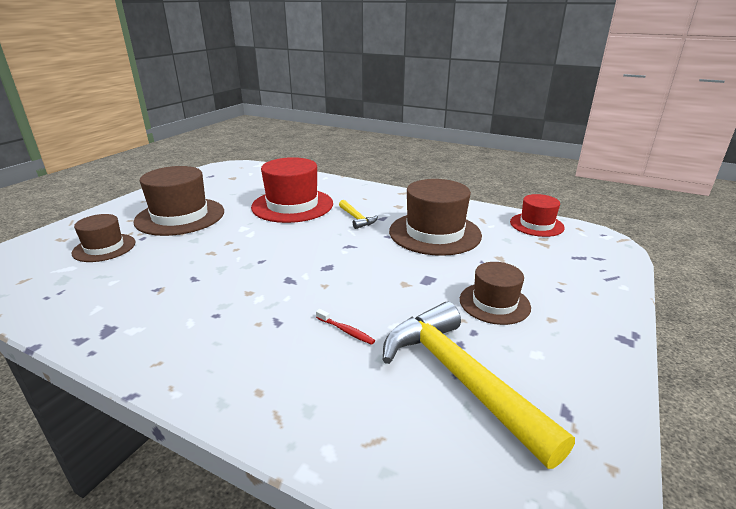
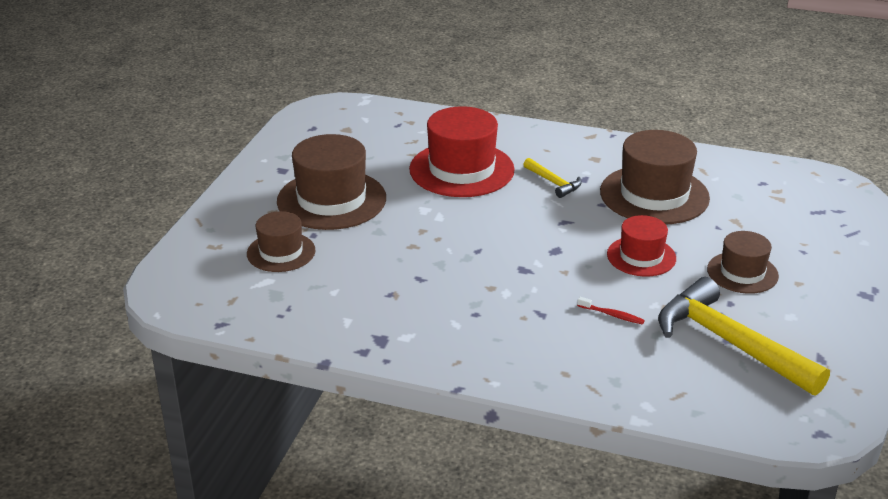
camera: 10 degrees left, 5 degrees up
(536, 225) = (766, 172): red hat -> red hat (641, 256)

